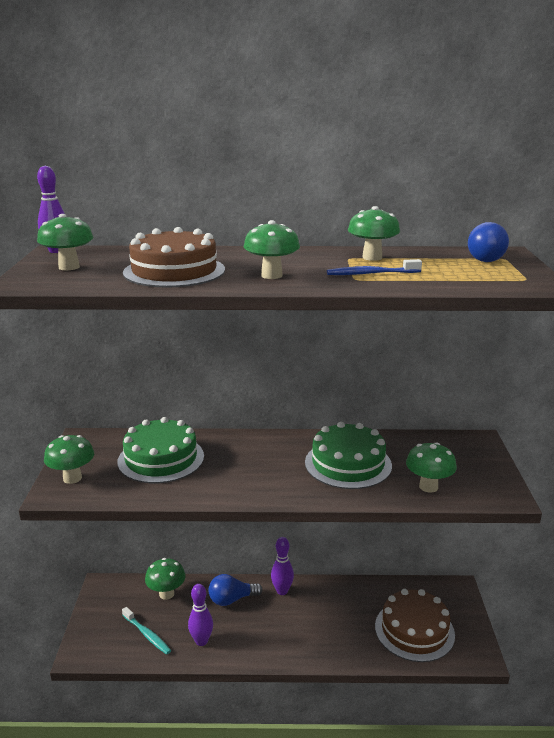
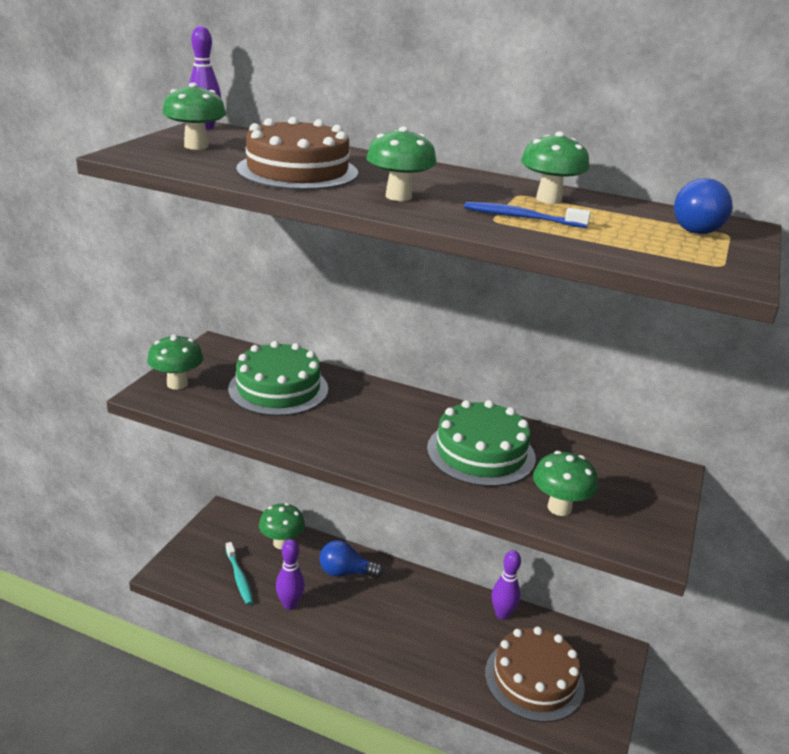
camera: 20 degrees right, 5 degrees up
(282, 591) = (405, 582): purple bowling pin -> purple bowling pin (502, 614)

